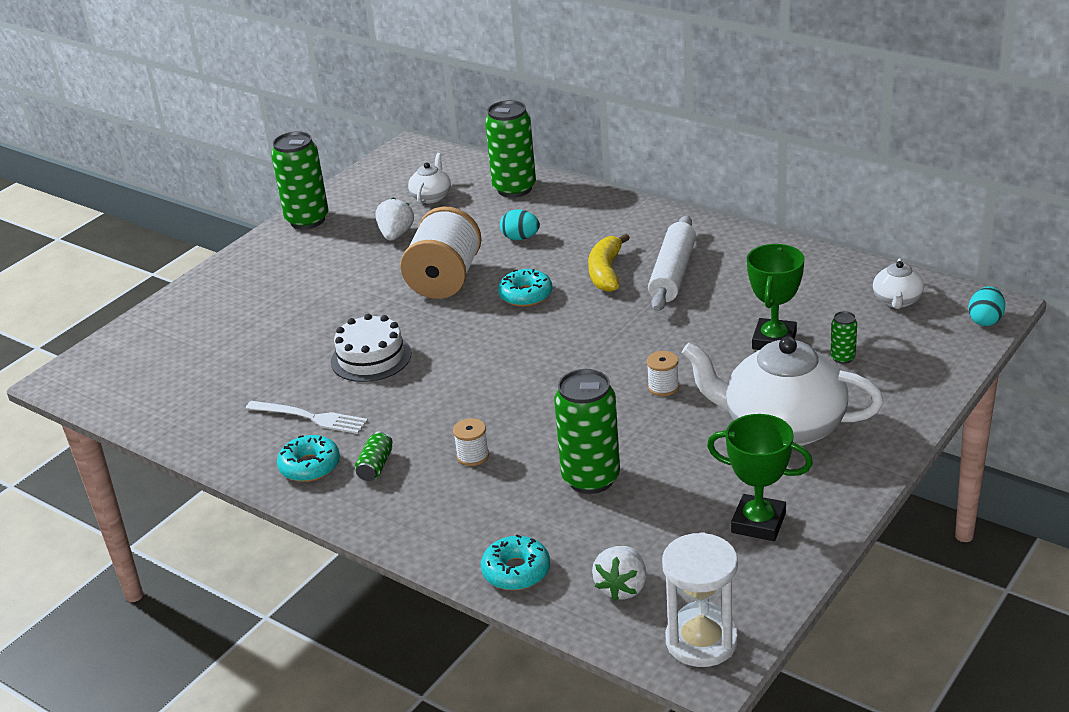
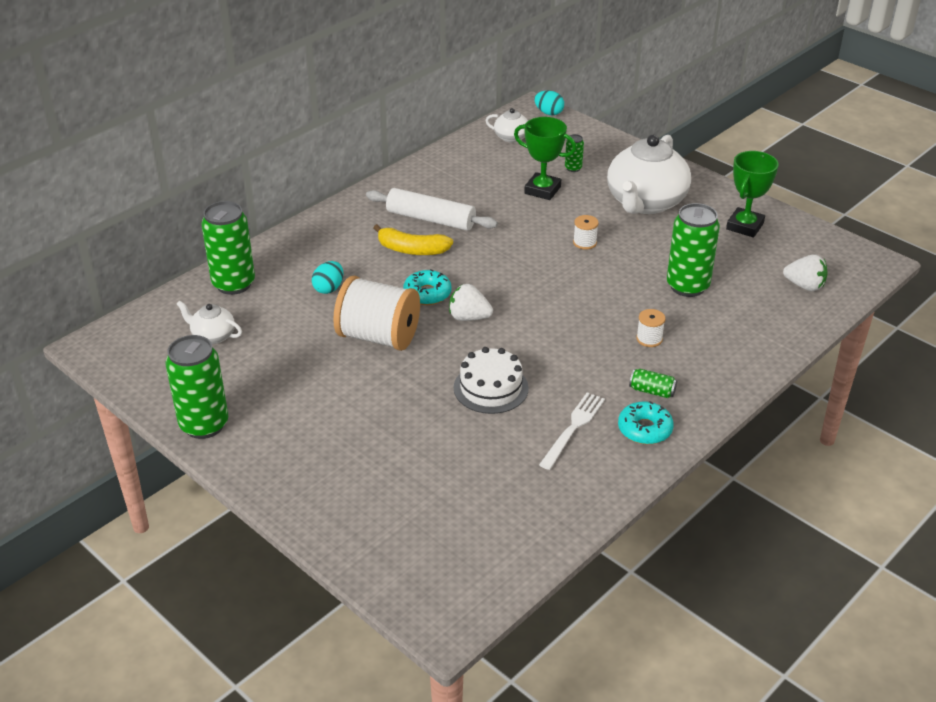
camera: 85 degrees left, 5 degrees up
(396, 235) = (276, 363): white strawberry -> white strawberry (469, 317)
(516, 571) = (786, 329): turquoise donut -> none
(701, 641) = (854, 262): white hourglass -> none

